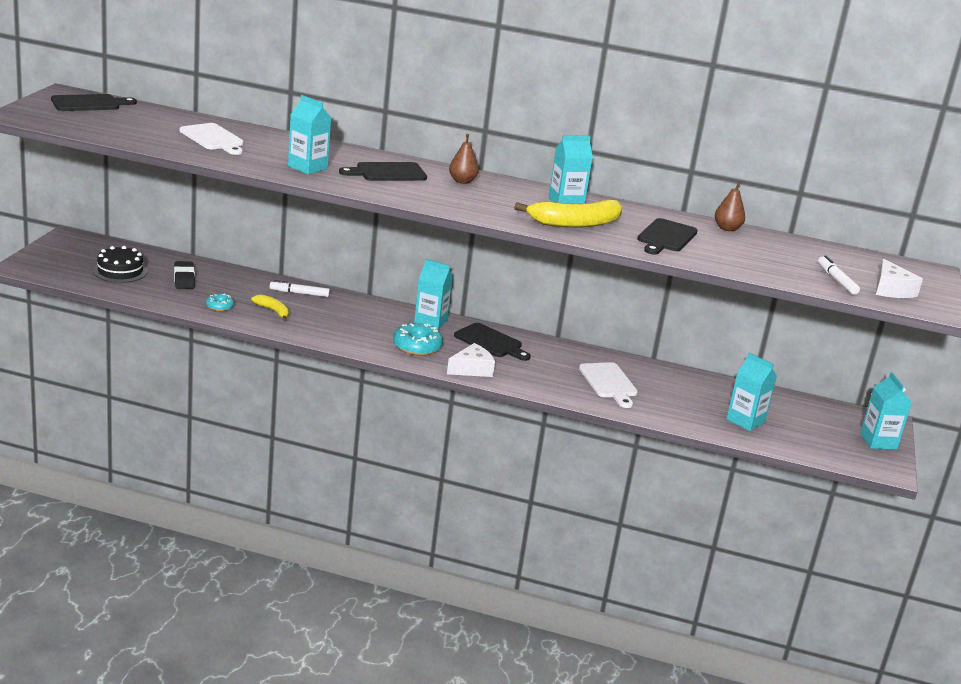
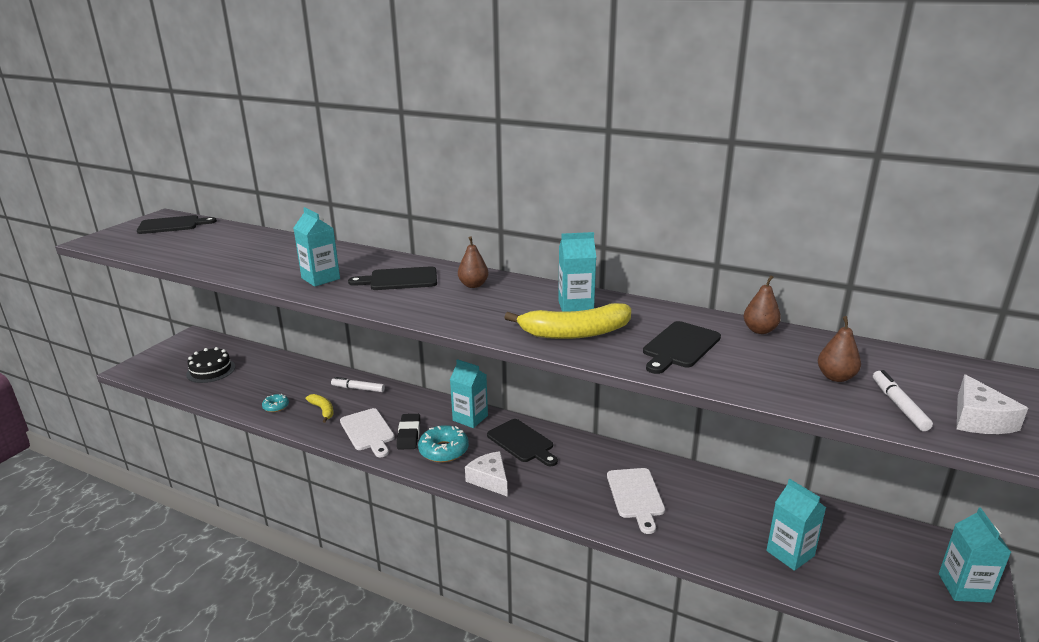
camera: 15 degrees right, 0 degrees up
(184, 278) = (262, 376): black eraser -> black eraser (409, 434)
(213, 138) = (253, 252): white cutting board -> white cutting board (368, 431)
(472, 369) = (490, 479): white cheese -> white cheese turned 105 degrees counterclockwise
(790, 262) = (835, 377): none -> brown pear

